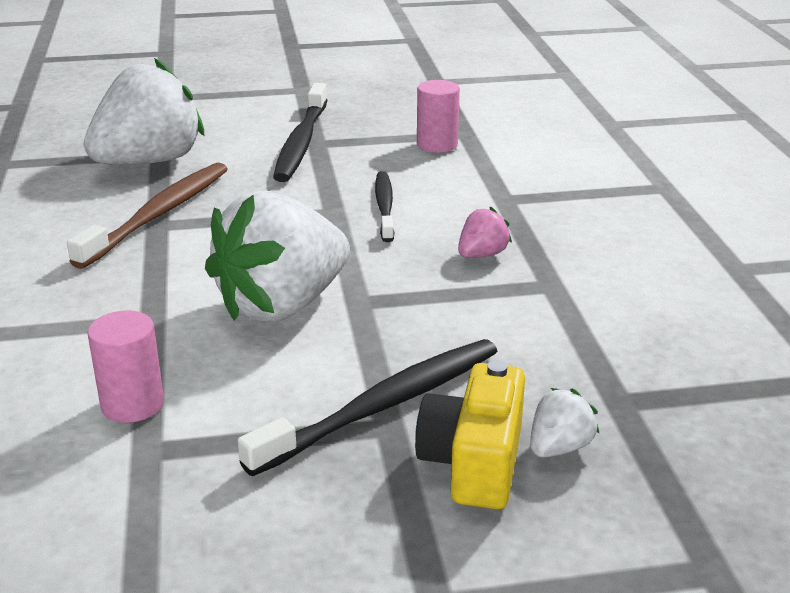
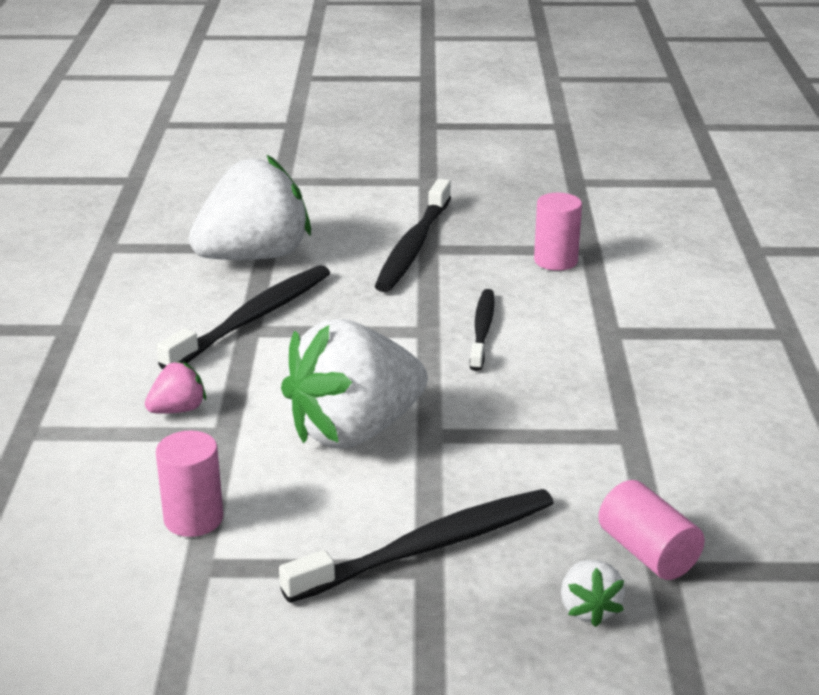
camera: 10 degrees right, 0 degrees up
(159, 214) = (253, 318): brown toothbrush -> black toothbrush
(474, 462) = (501, 614): yellow camera -> none
(482, 255) = (569, 394): pink strawberry -> pink strawberry (178, 410)
(559, 448) = (588, 609): white strawberry -> white strawberry turned 120 degrees clockwise
(599, 388) = (647, 552): none -> pink cylinder

